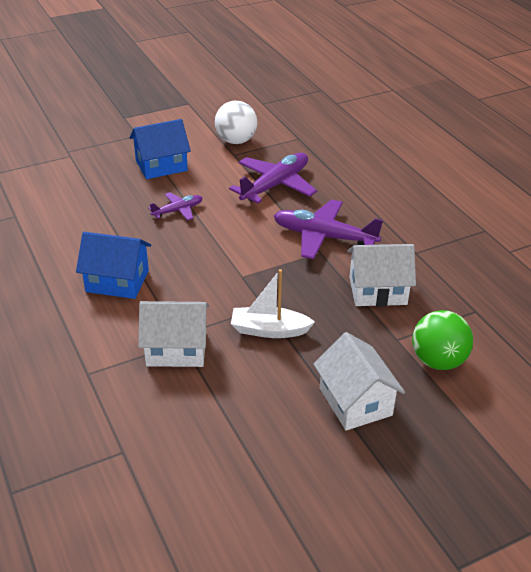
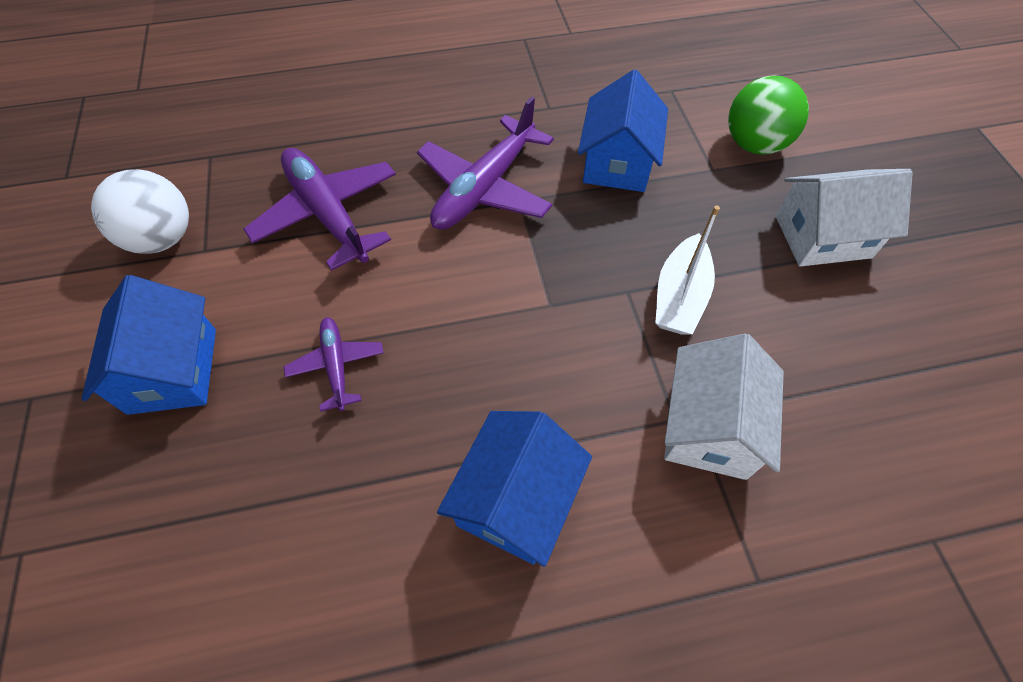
camera: 75 degrees left, 20 degrees up
(377, 290) = (617, 162): white house -> blue house

